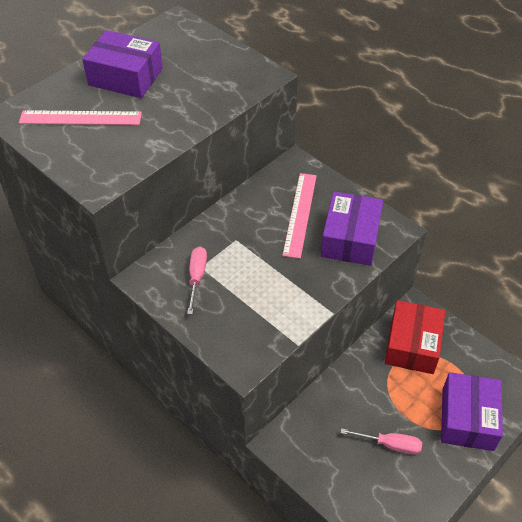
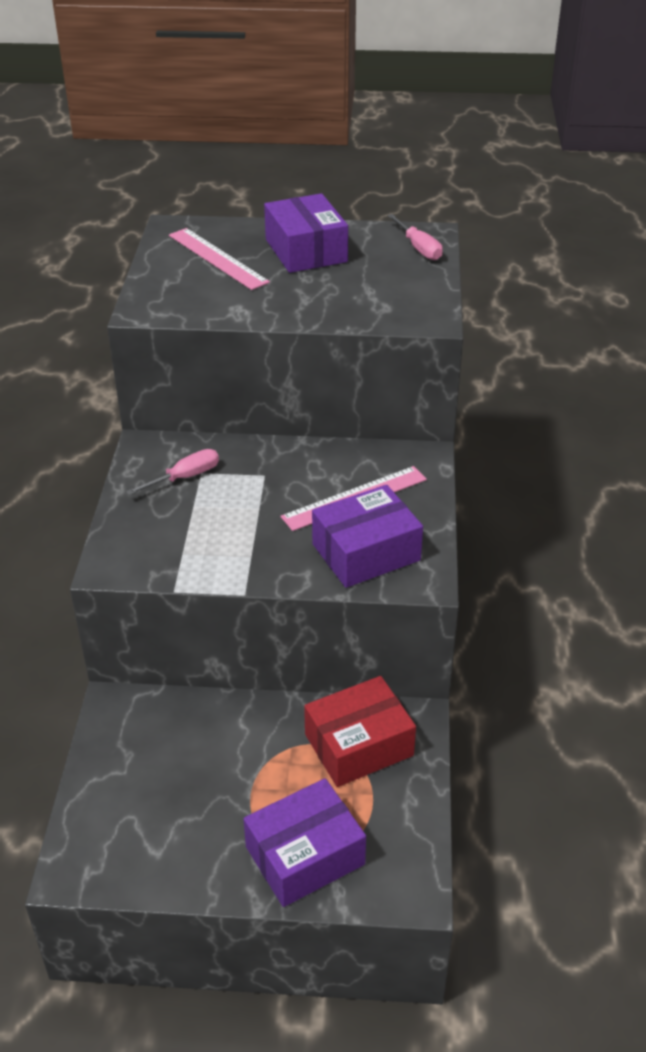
camera: 50 degrees right, 10 degrees down
(390, 444) = (198, 800): pink screwdriver -> pink screwdriver (418, 248)

